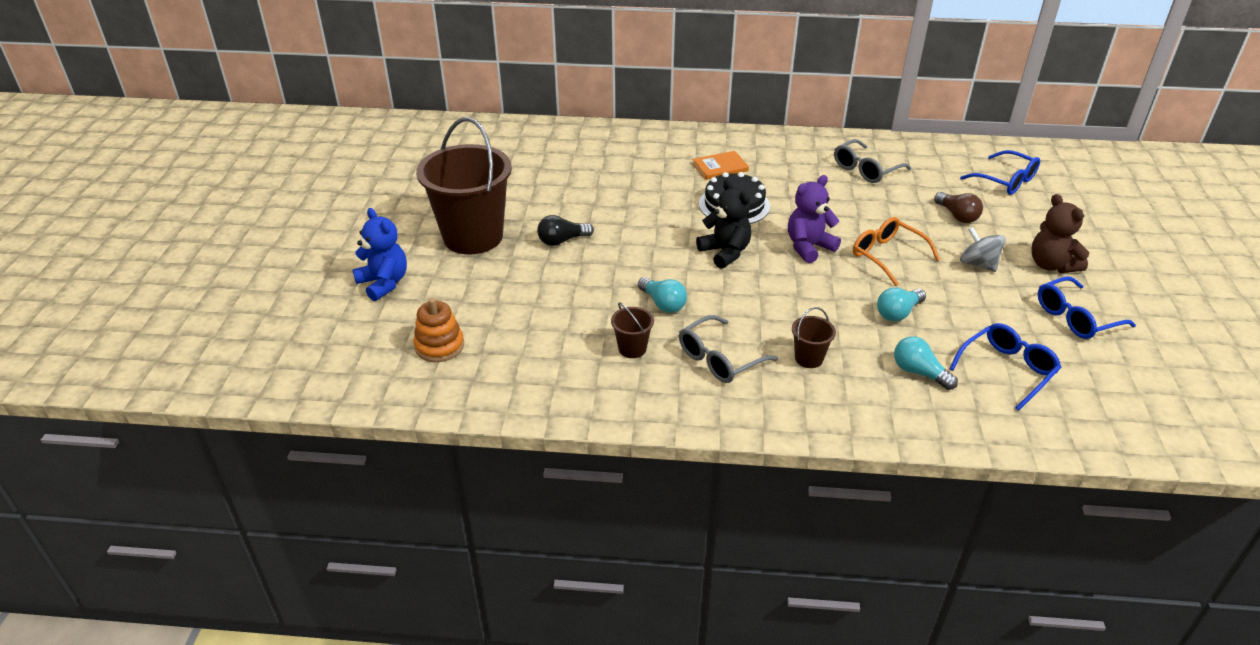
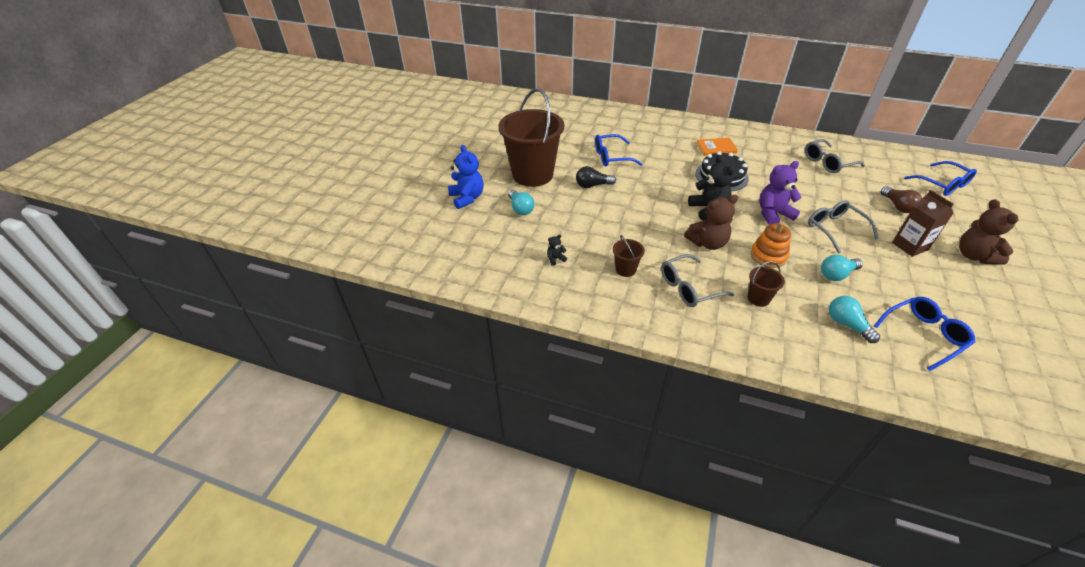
camera: 15 degrees right, 5 degrees up
(439, 346) = (492, 246): orange stacking toy -> orange stacking toy (768, 256)
(533, 349) = (555, 259): none -> black teddy bear
(663, 303) = (655, 240): turquoise light bulb -> turquoise light bulb (520, 209)
(732, 297) = (707, 243): none -> brown teddy bear
(887, 256) = (834, 229): orange glasses -> grey glasses
(978, 264) = (910, 246): grey spinning top -> brown carton
(1075, 318) = (990, 302): blue glasses -> blue glasses (611, 157)

